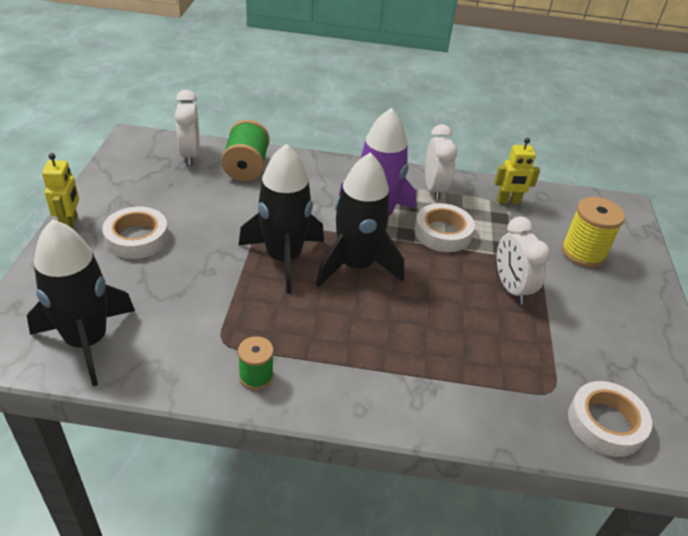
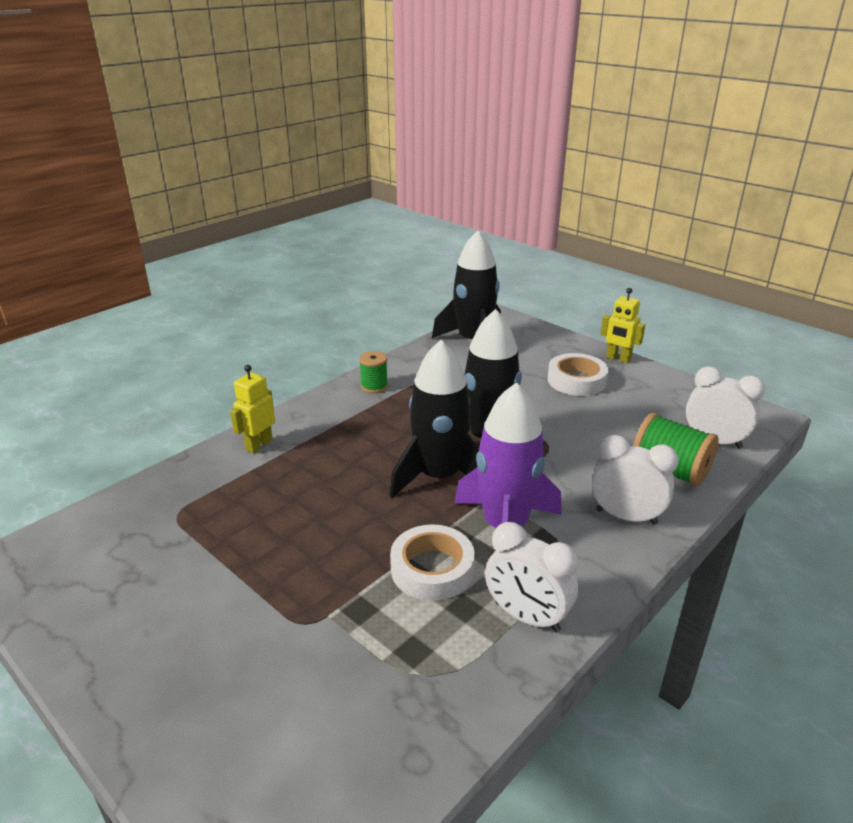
camera: 130 degrees right, 10 degrees down
(508, 202) = (437, 691): yellow robot -> yellow robot (259, 445)
(511, 288) = (297, 570): white clock -> white clock (626, 516)
(583, 253) = (265, 696): yellow spool -> none
(605, 423) = (113, 525): white tape -> none

